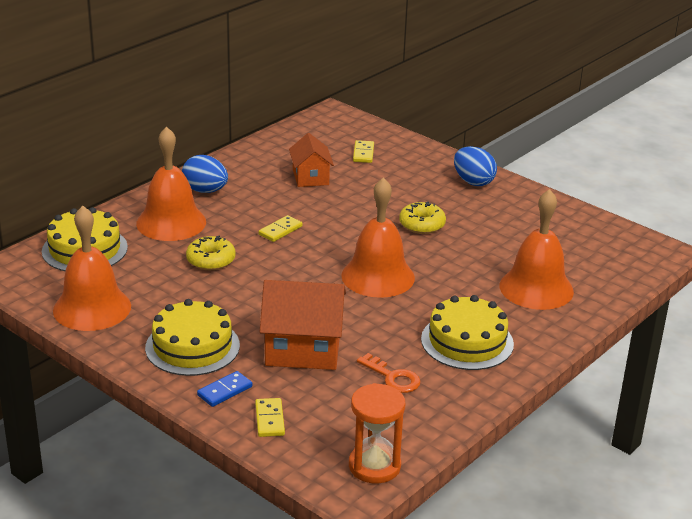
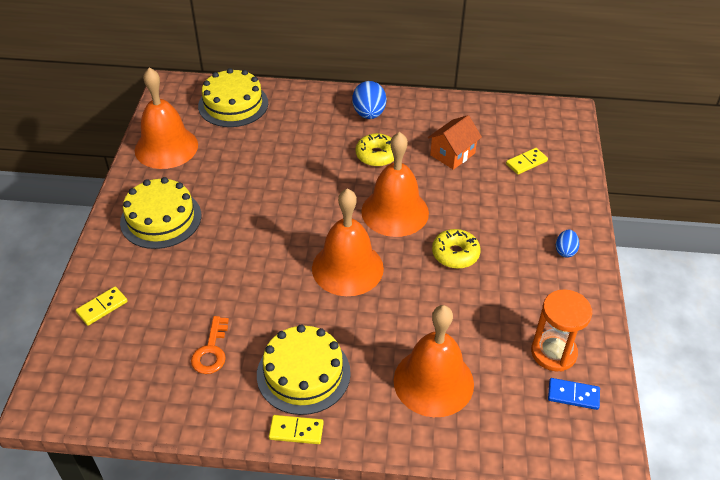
camera: 55 degrees right, 15 degrees up
(171, 222) = (308, 122): orange bell -> orange bell (395, 212)
(211, 260) = (278, 167): yellow donut -> yellow donut (376, 155)
(224, 391) = (119, 264): blue domino -> blue domino (573, 395)
(280, 230) = (356, 180): yellow domino -> yellow domino (296, 431)
(303, 349) = (206, 278): orange house -> none
(374, 466) = (85, 400): orange hourglass -> orange hourglass (553, 352)
(473, 182) = (565, 251): blue egg -> blue egg, size x0.58

